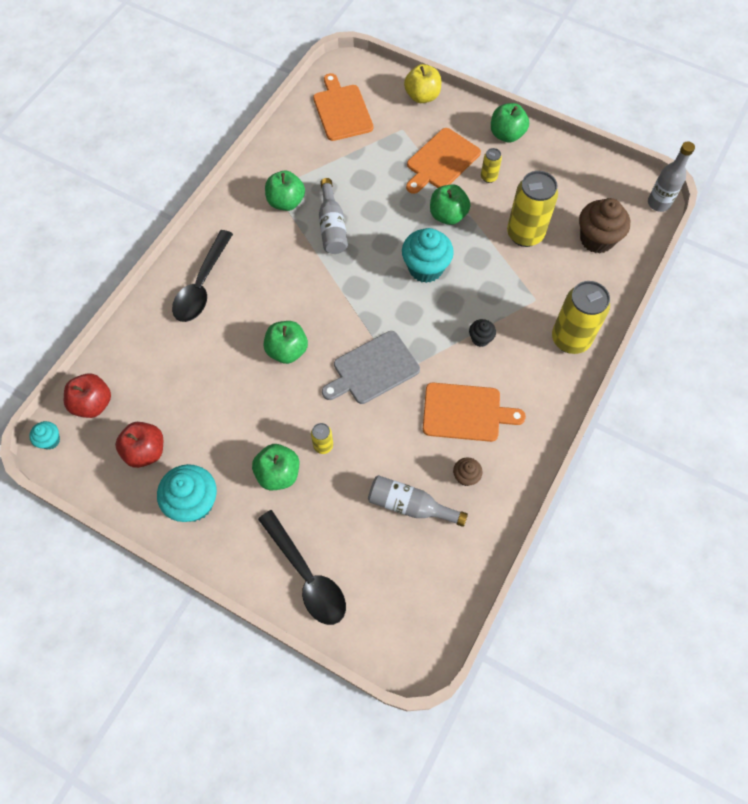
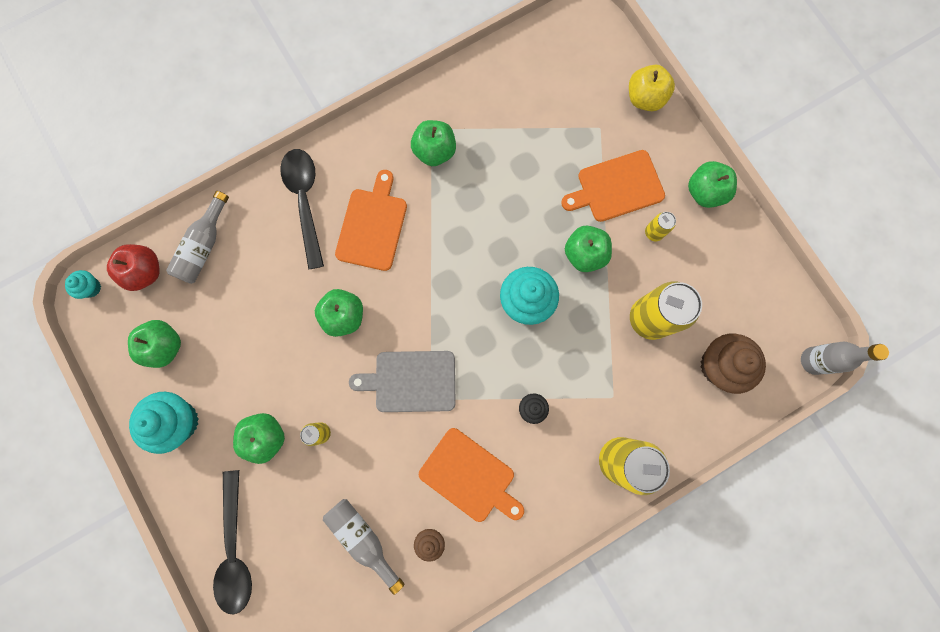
camera: 30 degrees right, 15 degrees up
(145, 451) = (165, 346): red apple -> green apple
(202, 285) = (305, 201): black spoon -> black spoon turned 120 degrees clockwise
(332, 226) = (463, 203): grey bottle -> grey bottle (204, 246)
(342, 110) = (551, 72): orange cutting board -> orange cutting board (372, 226)

